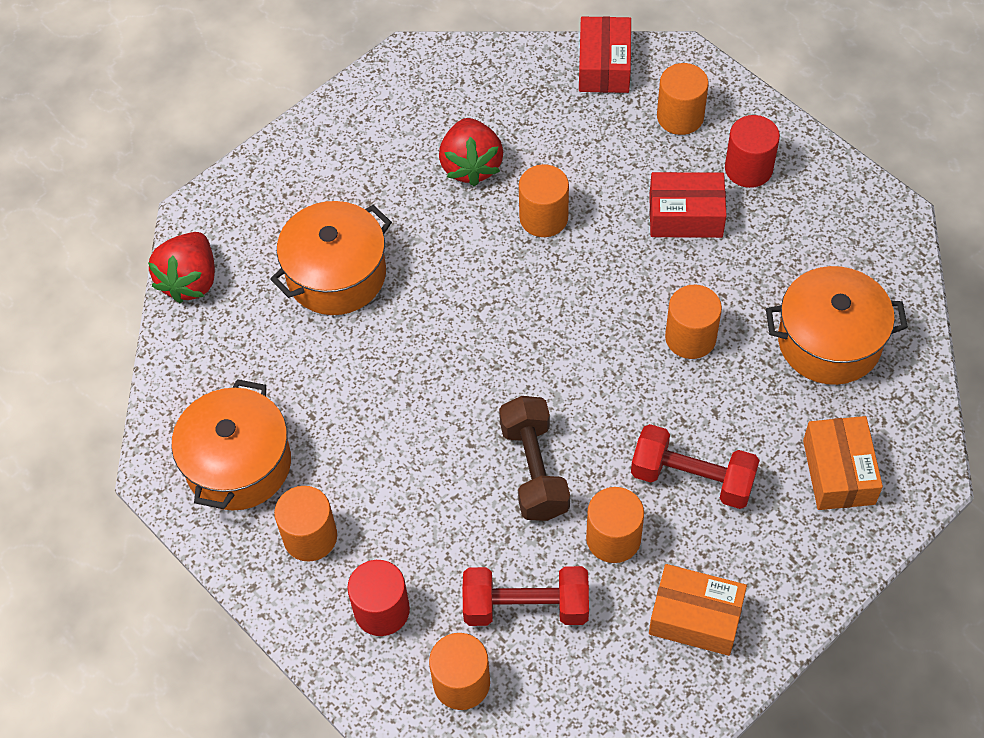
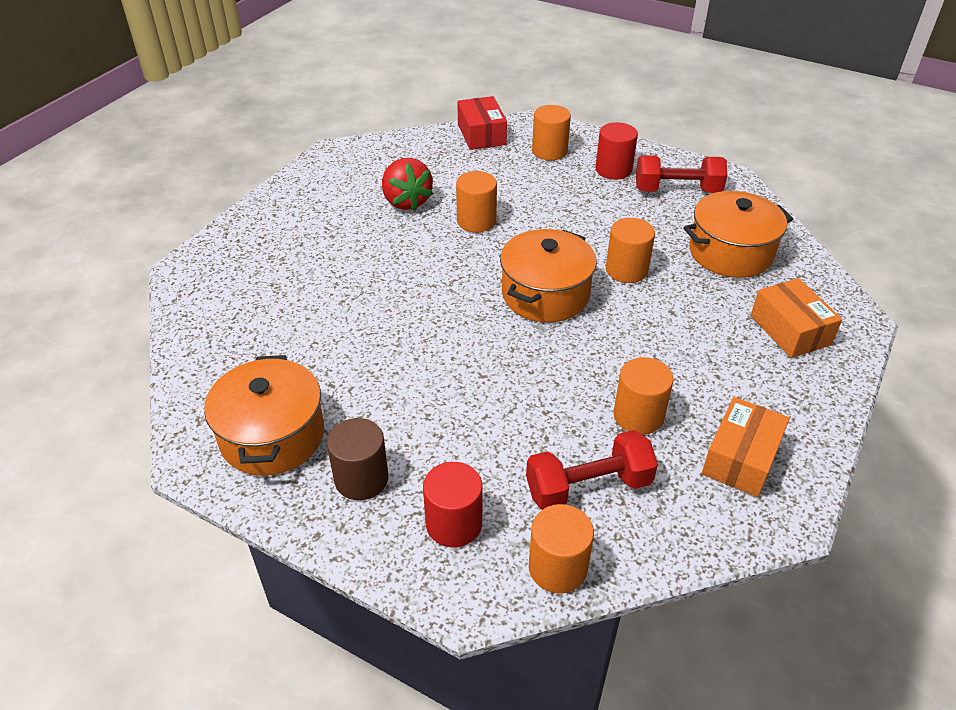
camera: 20 degrees left, 15 degrees down
(190, 281) = (190, 312): red strawberry -> none
(310, 537) = (361, 479): orange cylinder -> brown cylinder
(336, 274) = (320, 284): orange pot -> orange pot (545, 294)
(534, 470) = (546, 381): brown dumbbell -> none
(685, 216) = (583, 202): red box -> none
(692, 478) = (679, 359): red dumbbell -> red dumbbell (677, 190)
(695, 617) = (740, 458): orange box -> orange box turned 60 degrees counterclockwise

